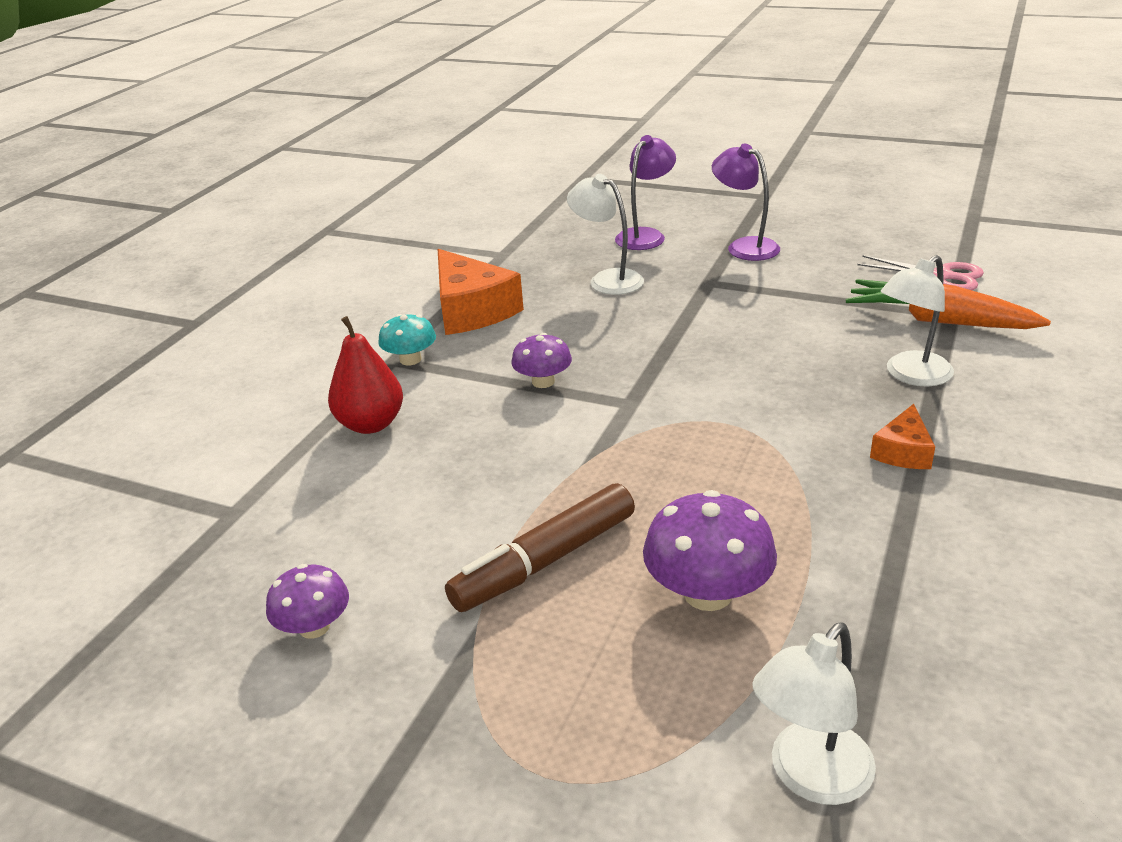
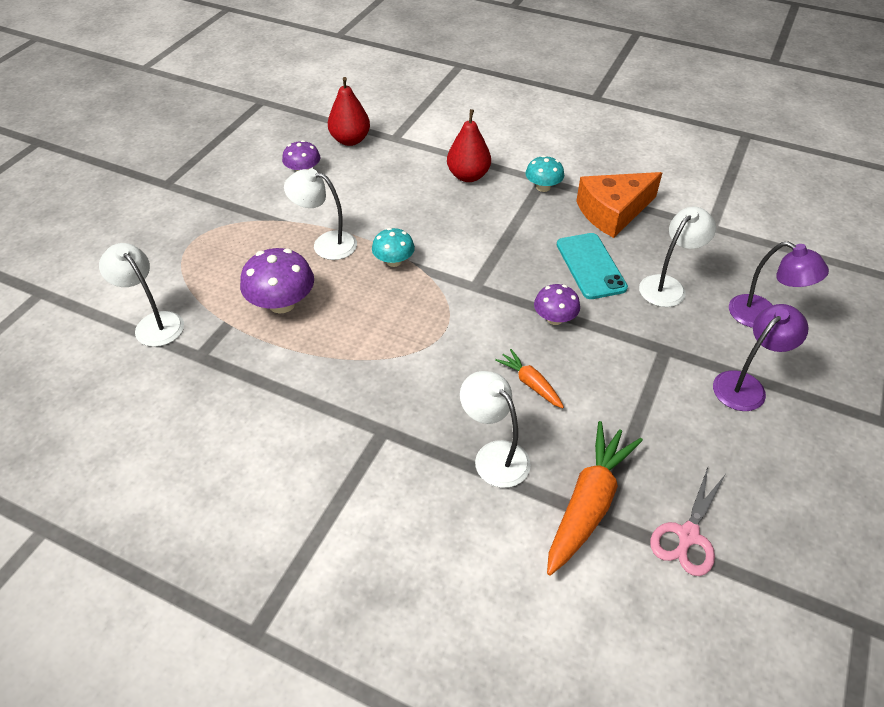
camera: 90 degrees right, 15 degrees up
(219, 572) = (350, 140): none -> red pear
(543, 381) = (508, 246): purple mushroom -> purple mushroom (554, 318)
(545, 561) = (326, 243): brown marker -> white lamp
(578, 323) = (590, 266): none -> turquoise phone
(584, 480) = (394, 261): none -> turquoise mushroom
(792, 357) = (530, 383): none -> orange carrot
(903, 451) = (391, 422): orange cheese -> none

